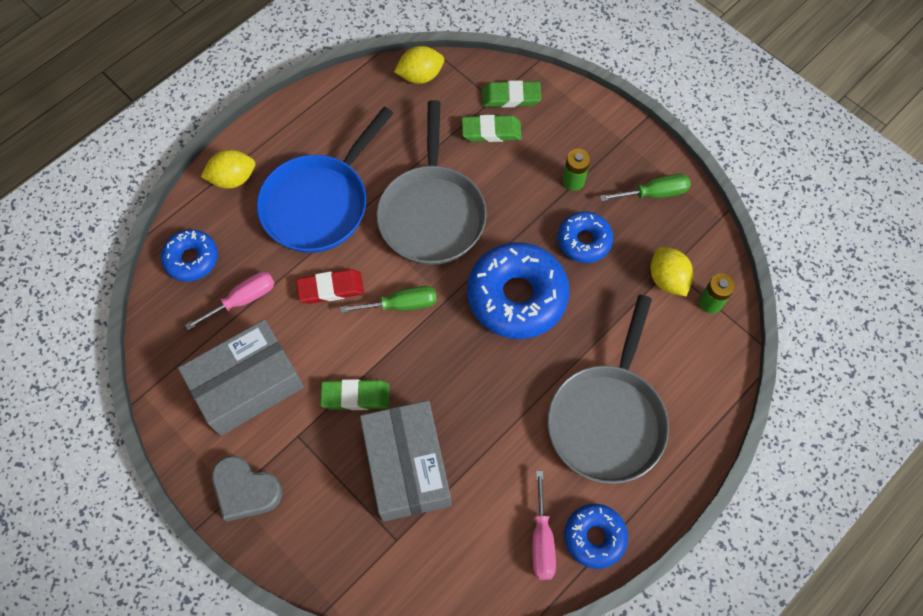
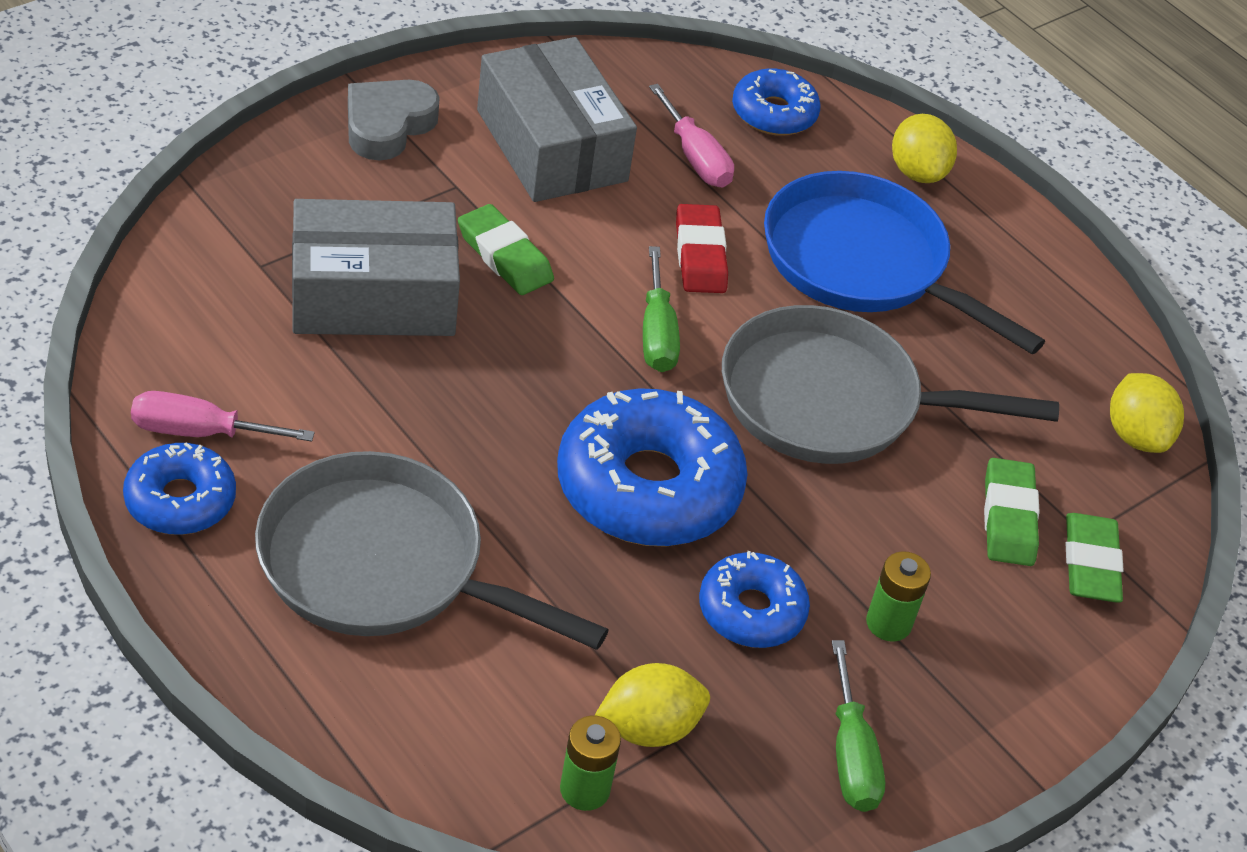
camera: 90 degrees right, 20 degrees down
(356, 396) = (504, 256): green eraser -> green eraser turned 45 degrees counterclockwise

